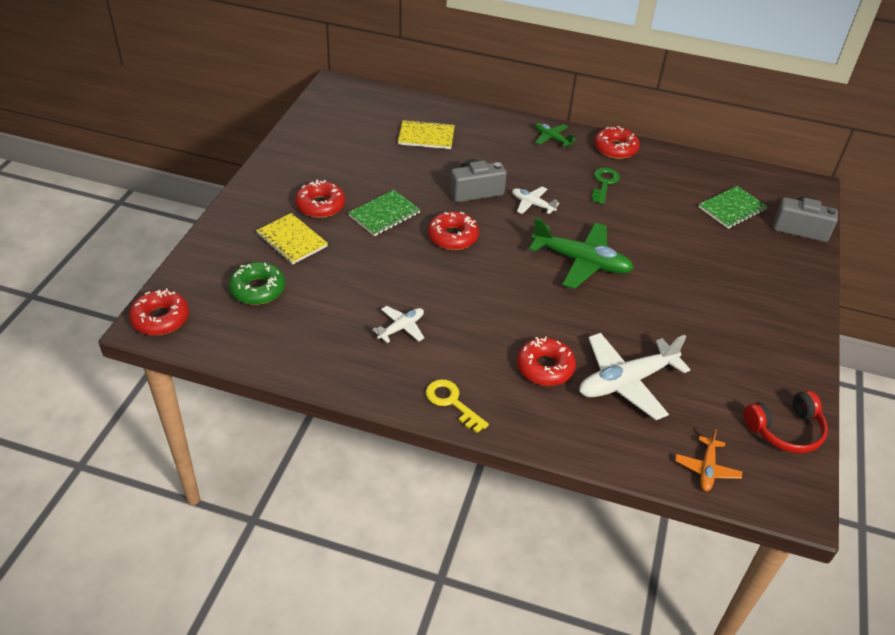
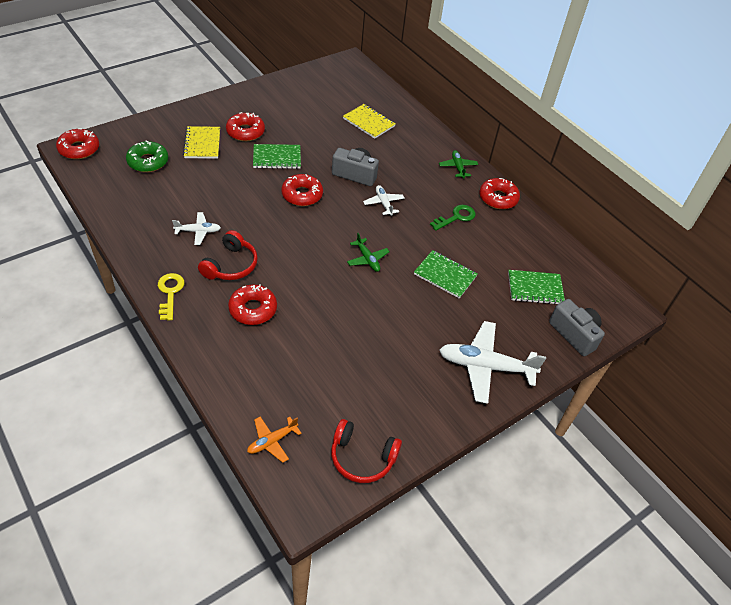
camera: 35 degrees right, 5 degrees up
(473, 340) = (231, 265): none -> red headphones
(581, 262) = (367, 259): green plane -> green plane, size x0.52
(626, 382) = (293, 352): white plane -> white plane (485, 366)
(657, 238) = (445, 275): none -> green notebook

